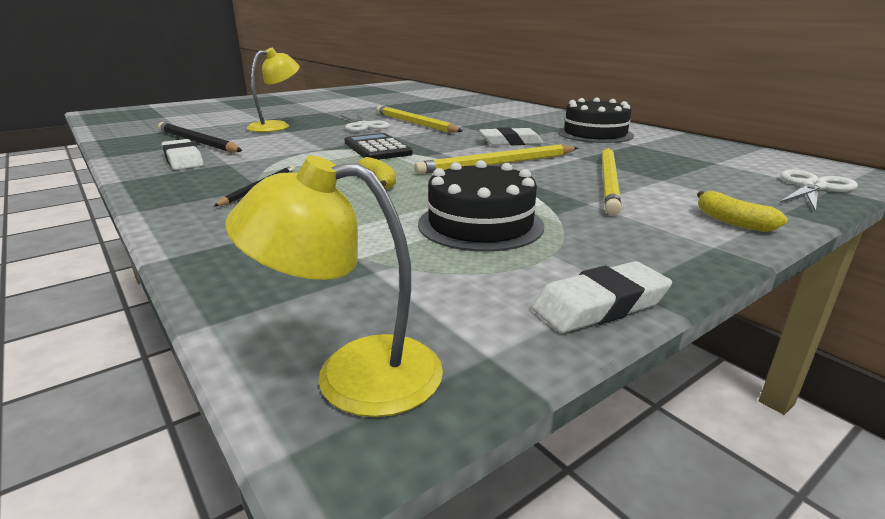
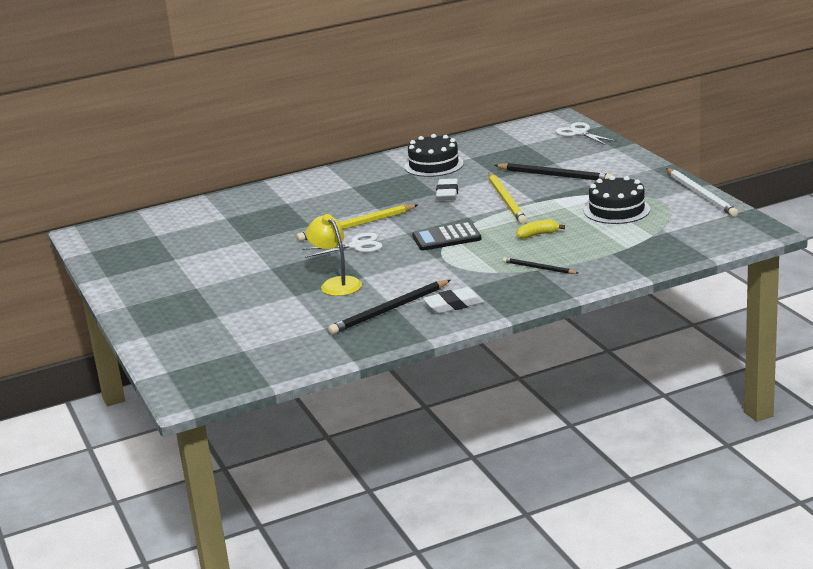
camera: 75 degrees left, 0 degrees up
(353, 375) = (741, 232): yellow lamp -> none
(600, 305) = (701, 195): white eraser -> white pencil
(609, 181) = (555, 175): yellow pencil -> black pencil
(732, 221) = (624, 160): yellow banana -> none

